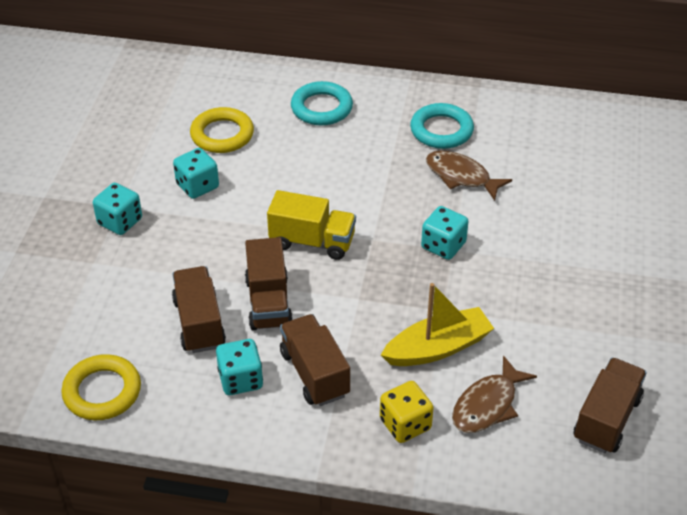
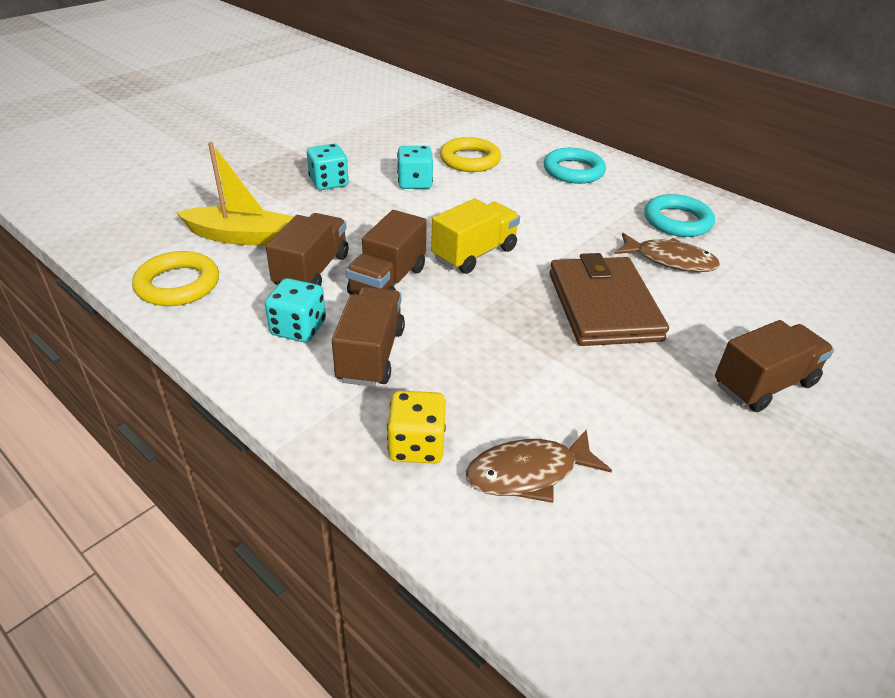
camera: 30 degrees right, 5 degrees down
(312, 241) = (474, 254): yellow truck -> yellow truck turned 90 degrees counterclockwise
(438, 348) = (519, 390): yellow boat -> yellow boat (241, 237)
(443, 245) = (603, 306): turquoise dice -> brown wallet
(461, 176) = (670, 260): brown fish -> brown fish turned 135 degrees clockwise
(606, 419) = (675, 568): brown truck -> brown truck (763, 384)

